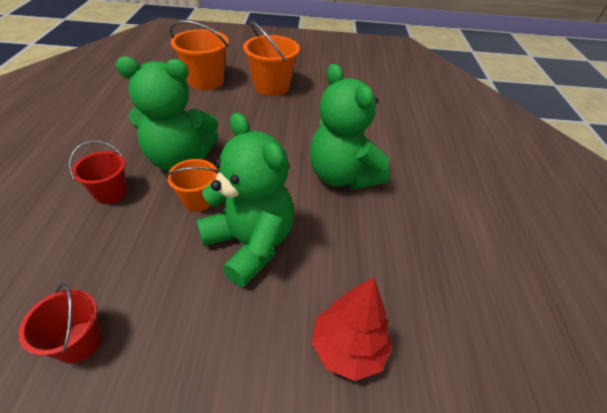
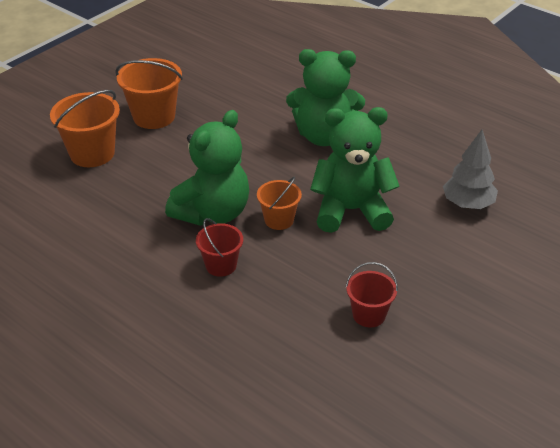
camera: 50 degrees left, 5 degrees down
(348, 347) = (467, 204): red tree -> grey tree

